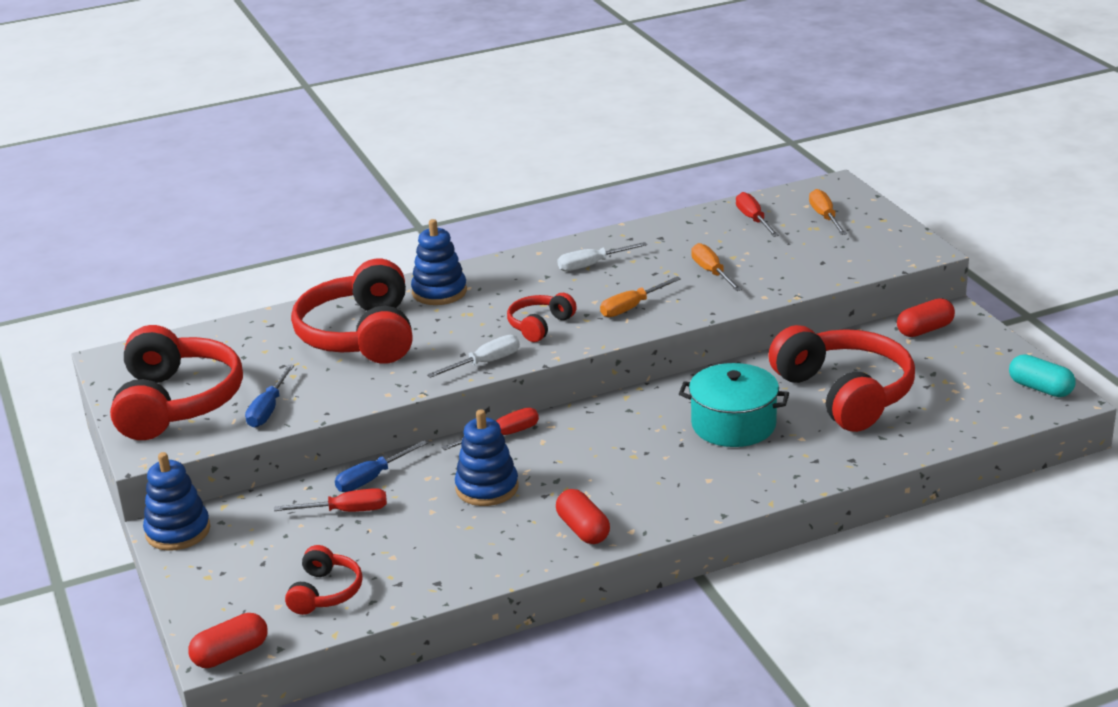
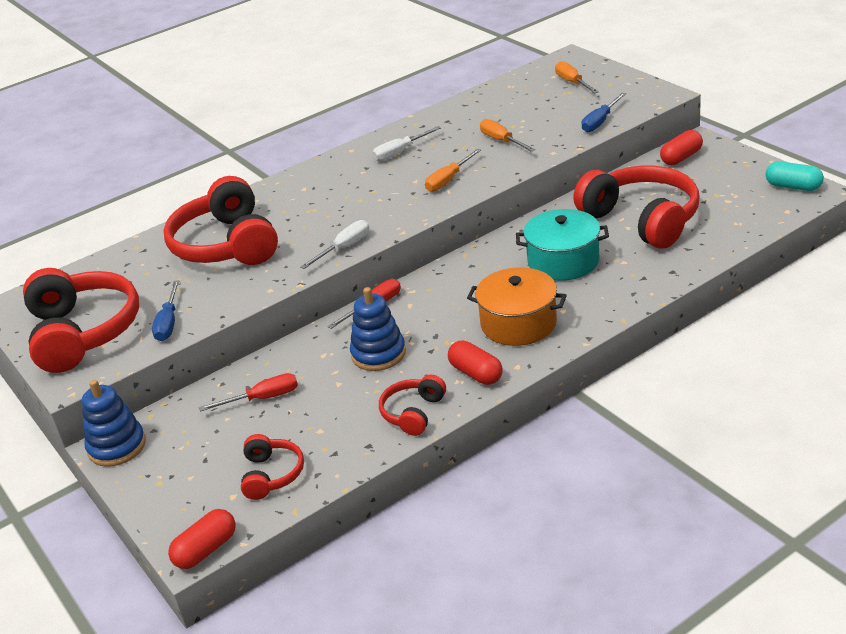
camera: 10 degrees left, 5 degrees up
(372, 478) = (275, 365): blue screwdriver -> blue screwdriver (600, 122)
(439, 292) = (280, 196): blue stacking toy -> none
(539, 325) = (377, 209): red headphones -> red headphones (413, 413)
(653, 484) = (518, 323): none -> orange pot
(753, 220) = (516, 94): red screwdriver -> none

